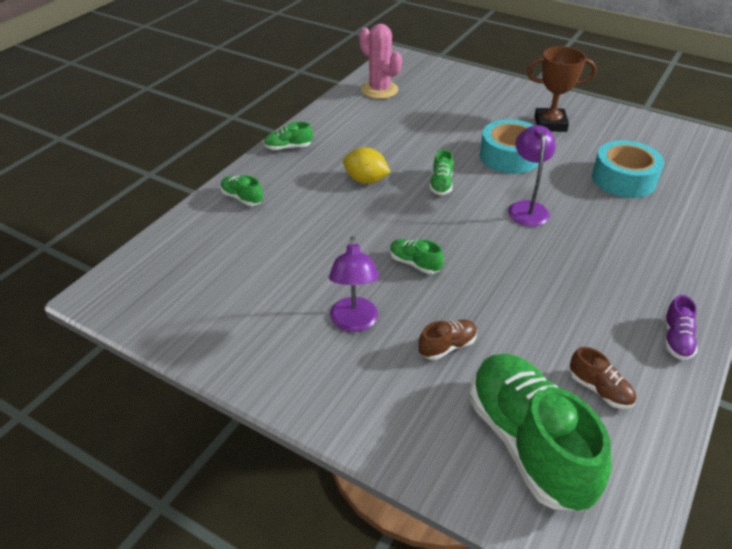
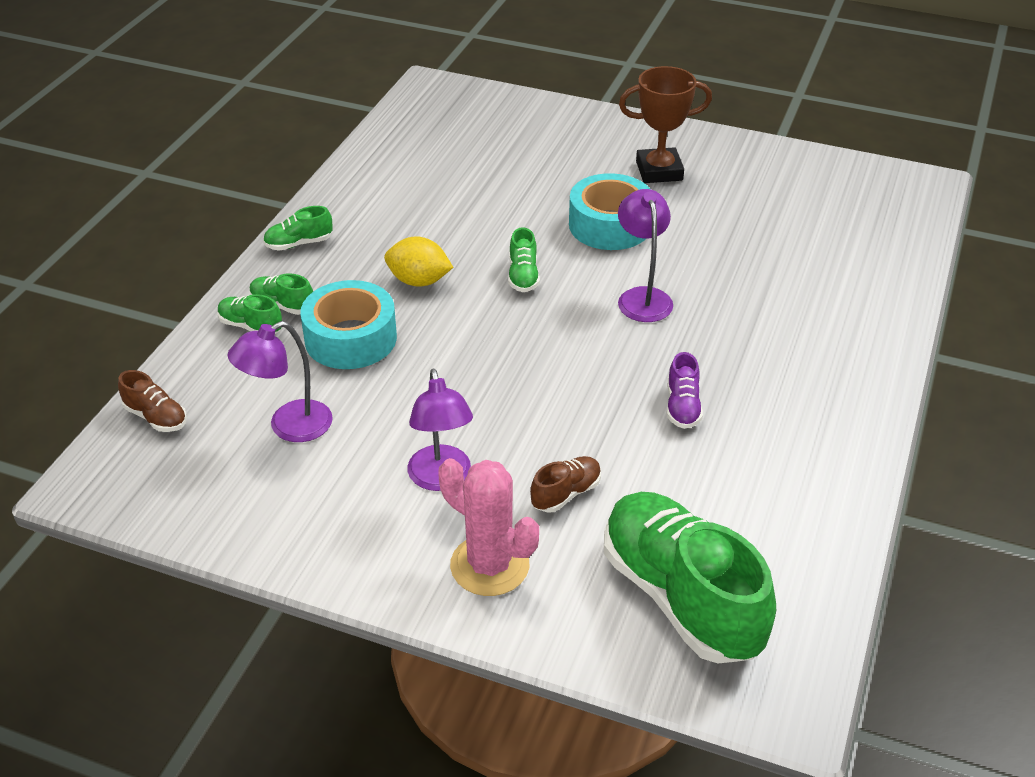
camera: 10 degrees left, 0 degrees up
(251, 271) = (289, 427): none -> purple lamp
(379, 90) = (412, 141): pink cactus -> pink cactus (489, 565)
(414, 264) = (506, 391): green shoe -> green shoe (282, 305)
(600, 390) = (758, 522): brown shoe -> brown shoe (156, 417)
(623, 179) = (764, 242): turquoise tape -> turquoise tape (350, 338)
(676, 340) = (845, 449): purple shoe -> purple shoe (682, 407)

